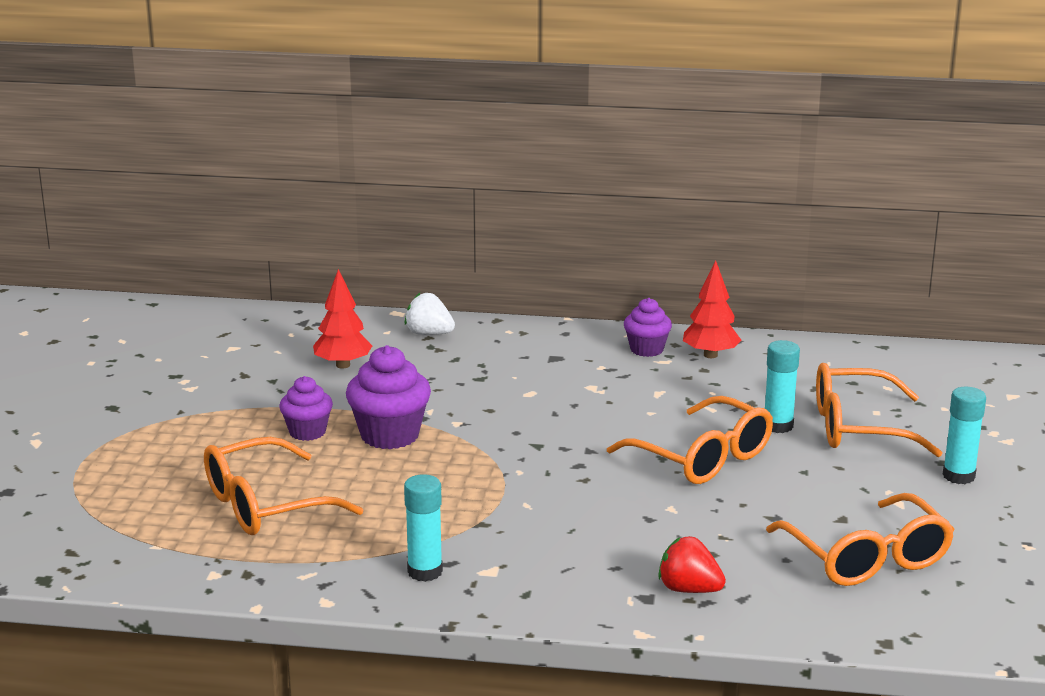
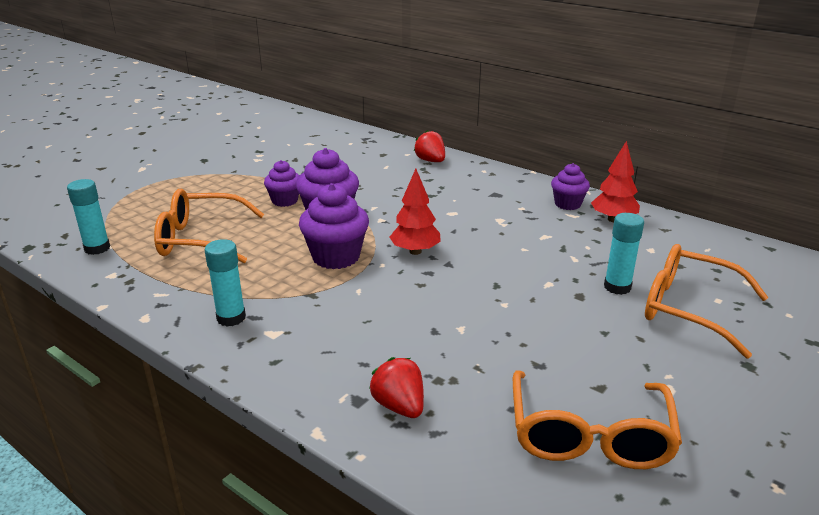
camera: 30 degrees right, 5 degrees up
(343, 365) = (356, 167): red tree -> red tree (415, 251)
(429, 334) = (430, 161): white strawberry -> red strawberry
(458, 478) = (336, 257): none -> purple cupcake
(703, 458) = (529, 295): orange glasses -> none
(958, 476) = (754, 383): turquoise glue stick -> turquoise glue stick (97, 248)

